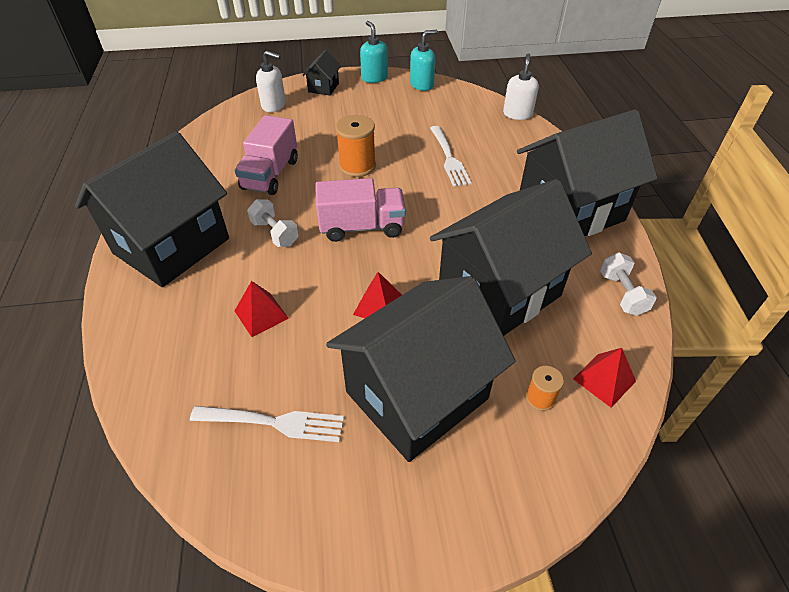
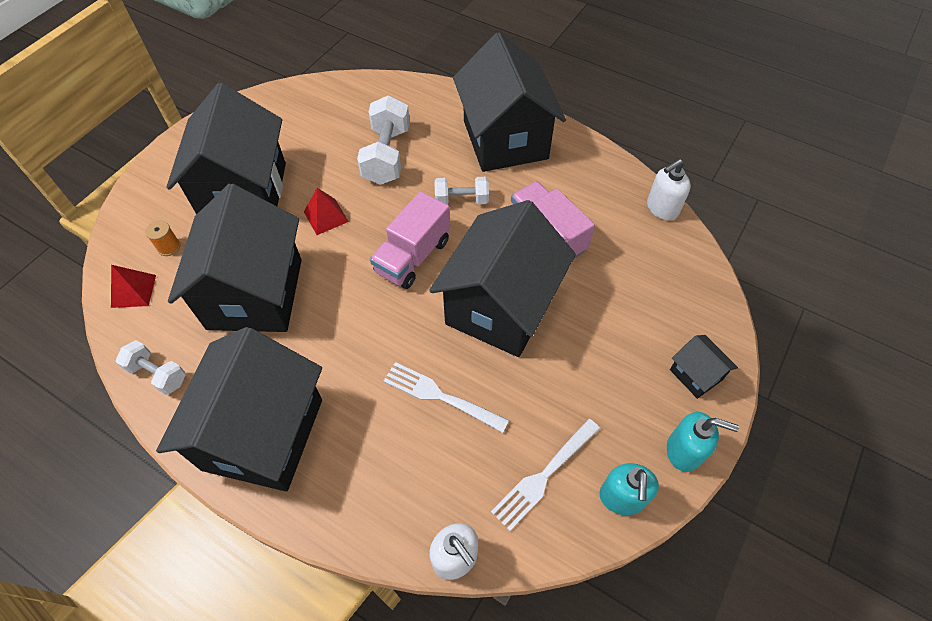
camera: 130 degrees right, 10 degrees up
(261, 314) = (387, 155): red pyramid -> white dumbbell
(272, 423) = (305, 126): white fork -> white fork (544, 475)
(274, 105) = (683, 302): white soap dispenser -> white soap dispenser (662, 208)
(357, 166) = (501, 306): orange spool -> black house

